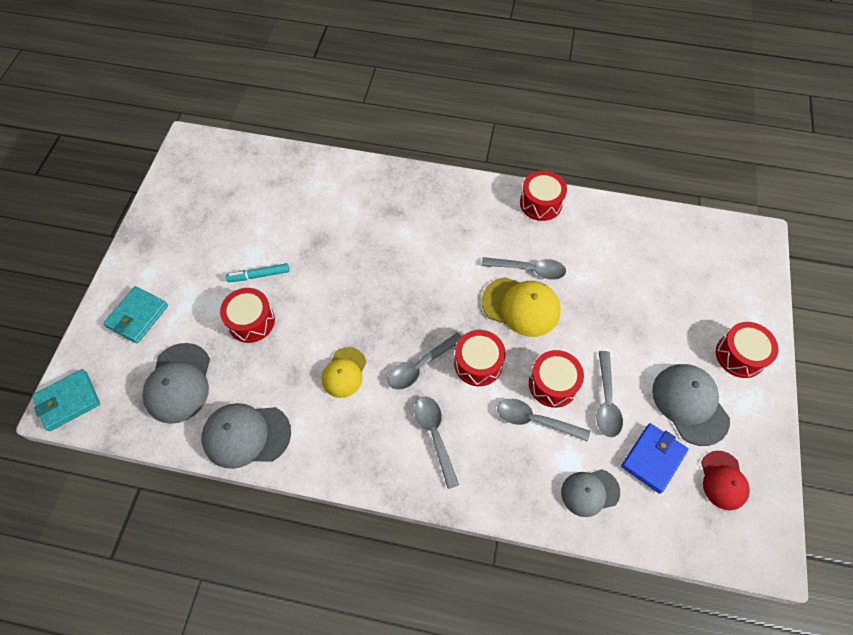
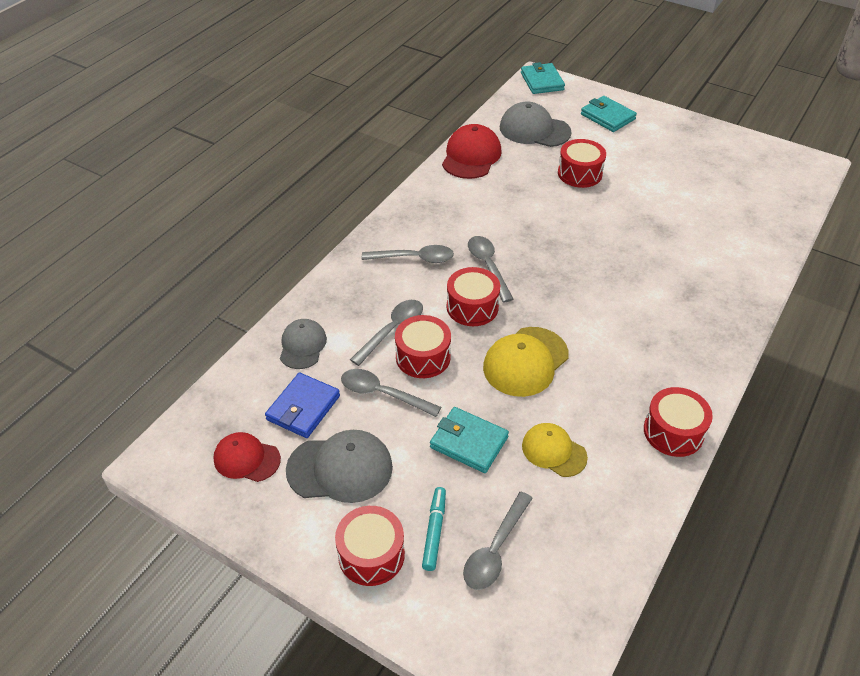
camera: 110 degrees right, 15 degrees down
(246, 435) = (471, 156): grey cap -> red cap
(259, 275) = (629, 185): turquoise marker -> turquoise marker (434, 531)
(344, 372) = (503, 217): yellow cap -> yellow cap (554, 451)
(529, 269) = (573, 385): grey spoon -> grey spoon (495, 549)
(617, 324) = (469, 442): none -> turquoise wallet
(653, 459) = (303, 408): blue wallet -> blue wallet turned 60 degrees clockwise

